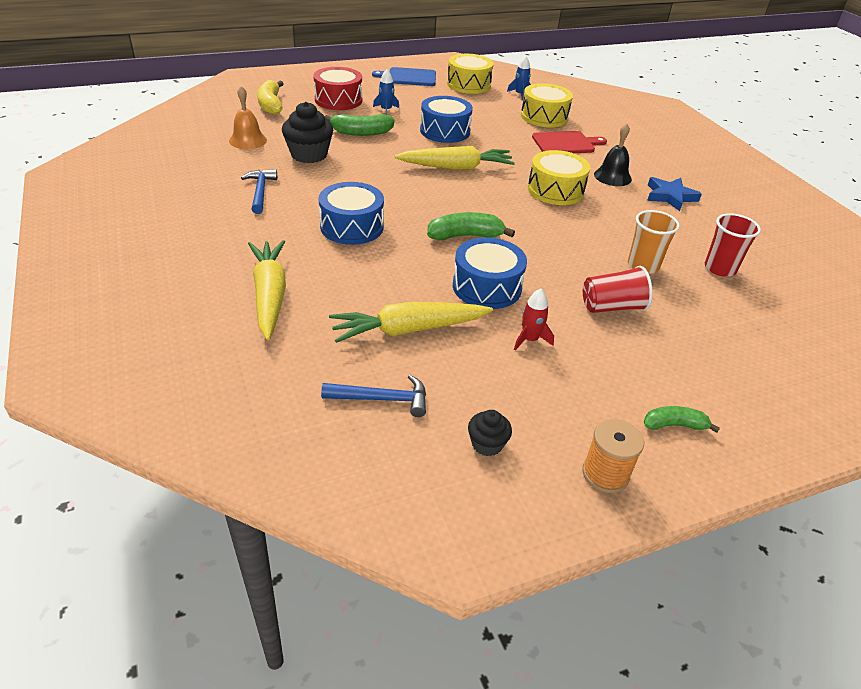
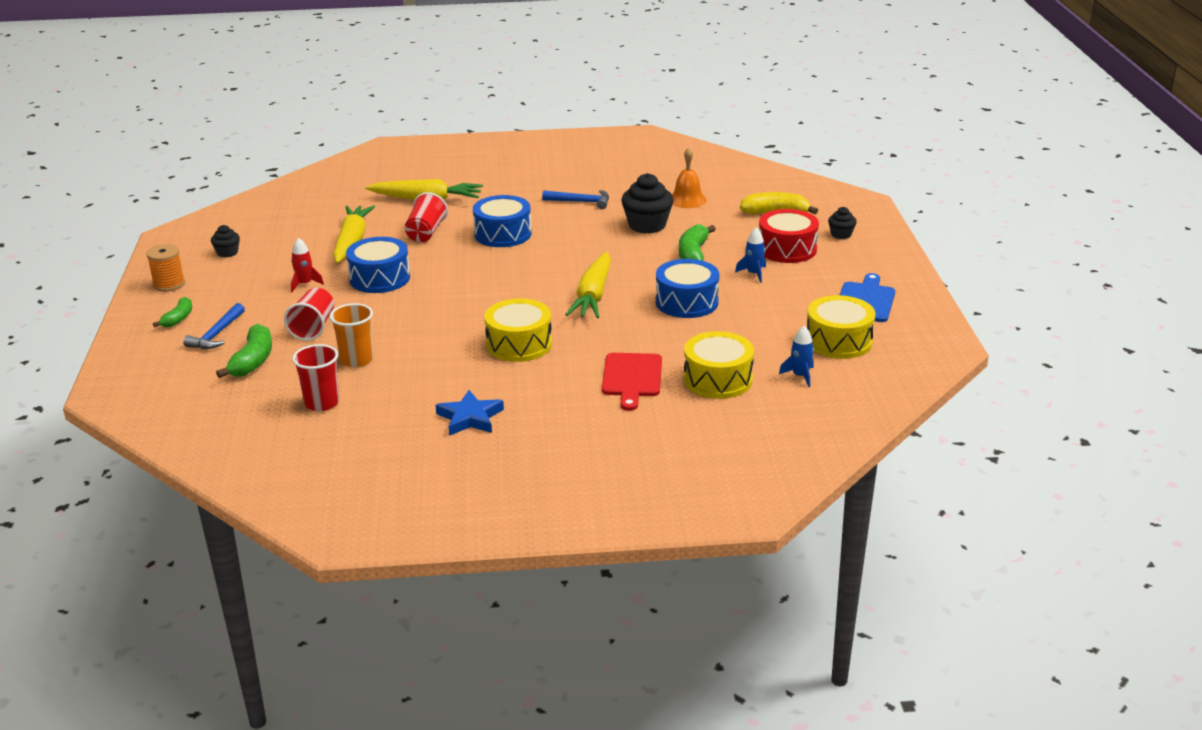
camera: 110 degrees right, 10 degrees down
(306, 83) = (841, 234): none -> black cupcake
(364, 277) = (426, 232): none -> red cup
(382, 399) = (293, 227): blue hammer -> blue hammer (217, 334)
(465, 236) = (459, 281): green banana -> green banana (253, 361)
(612, 176) = (534, 390): black bell -> none

